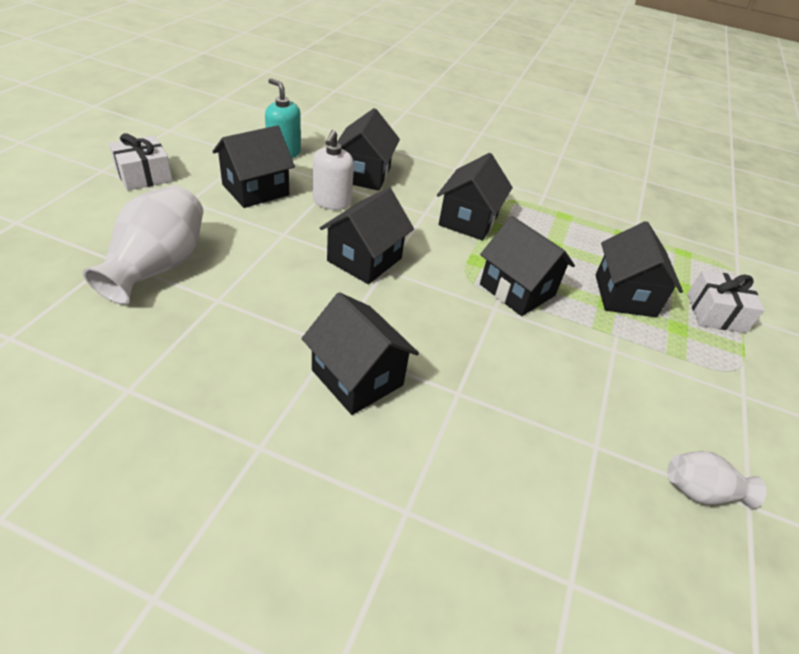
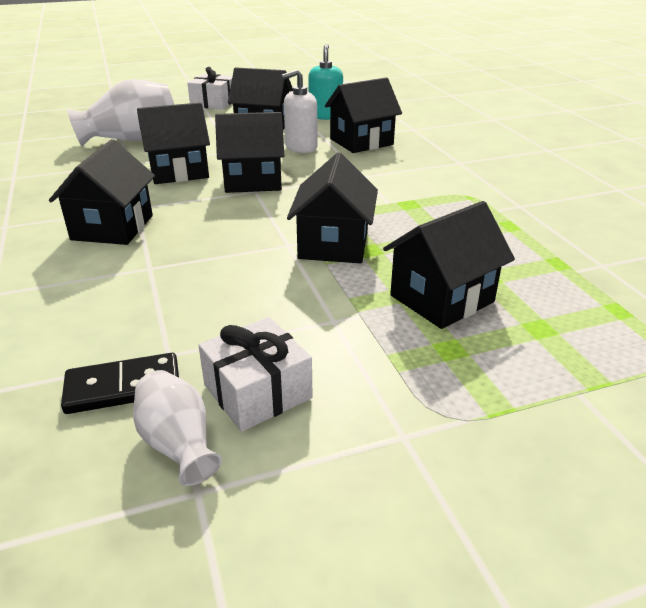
camera: 55 degrees right, 10 degrees down
(468, 220) = (392, 192): black house -> black house (179, 171)
(621, 489) = (123, 387): none -> black domino
(716, 313) = (538, 368): white gift -> white gift (257, 391)

